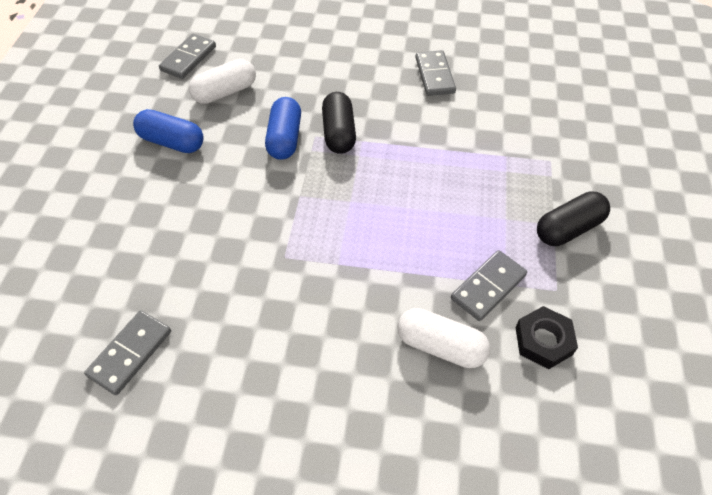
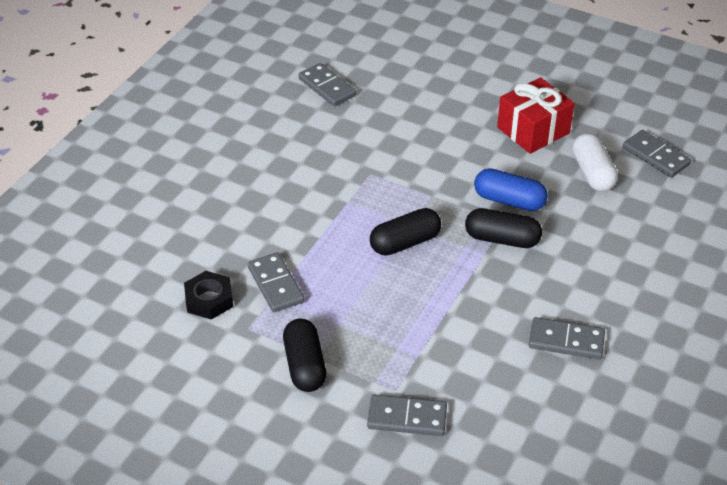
camera: 110 degrees right, 10 degrees down
(172, 142) = (533, 130): blue capsule -> red gift
(376, 199) = (405, 242): none -> black capsule
(441, 346) = (241, 238): white capsule -> none
(571, 146) = (407, 418): none -> grey domino

